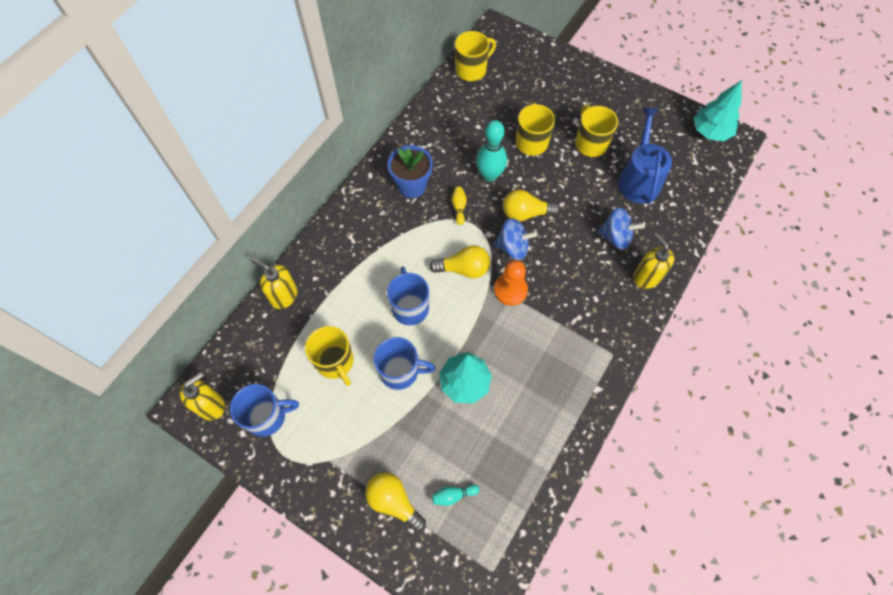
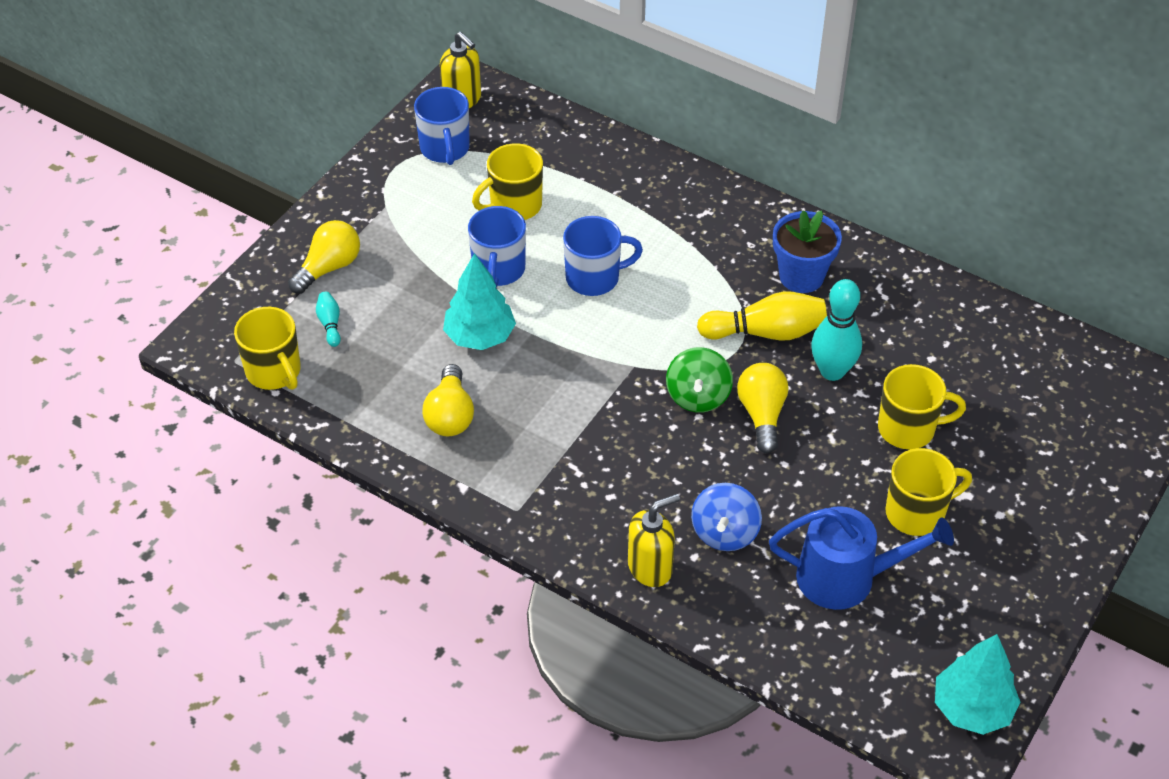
camera: 90 degrees right, 15 degrees down
(283, 296) = (610, 150): yellow soap dispenser -> none
(459, 207) = (766, 332): yellow bowling pin -> yellow bowling pin, size x2.06
(464, 269) = (657, 337): yellow light bulb -> yellow light bulb (450, 415)
(471, 70) = (1056, 351): yellow mug -> yellow mug (274, 371)
(510, 290) = (623, 391): orange pawn -> none
(513, 247) = (698, 396): blue spinning top -> green spinning top

